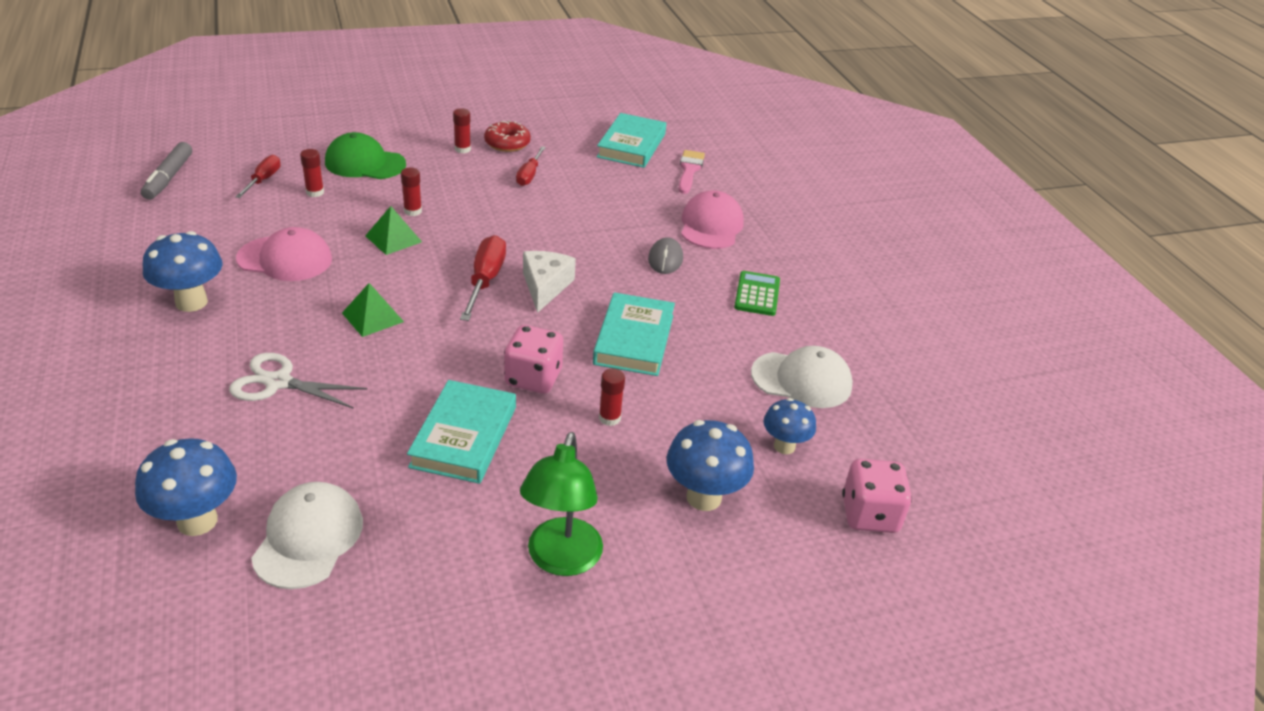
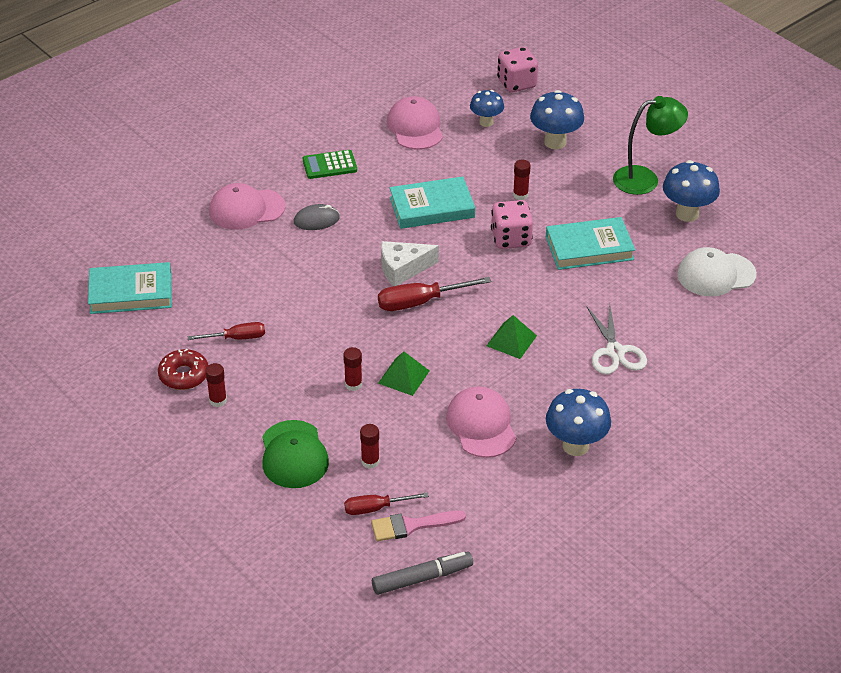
camera: 110 degrees left, 5 degrees up
(197, 521) = (745, 323): blue mushroom -> blue mushroom (687, 214)
(689, 170) = (155, 244): pink brush -> pink brush (411, 526)
(802, 380) = (415, 127): white cap -> pink cap

